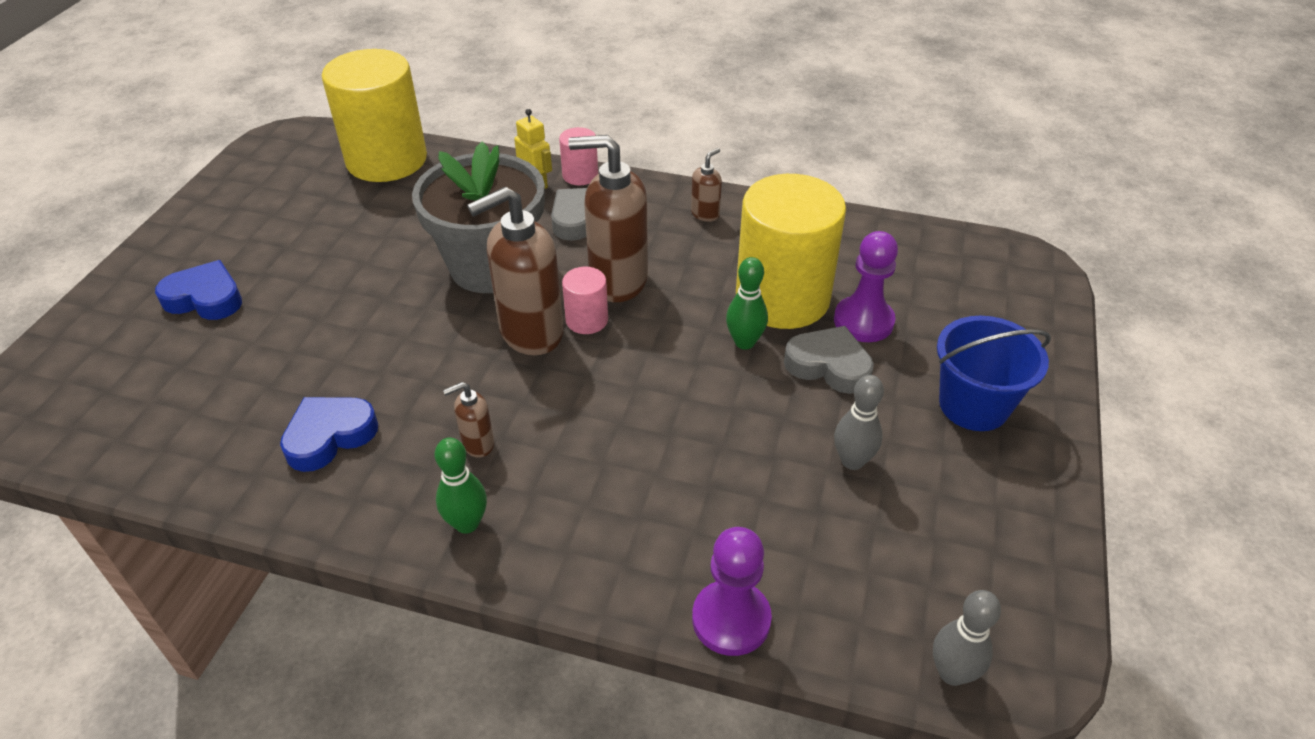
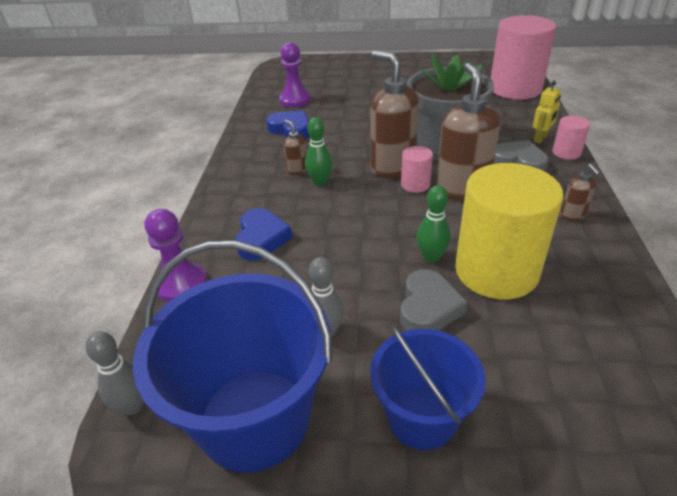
camera: 80 degrees right, 5 degrees down
(205, 298) = (369, 78): blue heart -> blue heart (261, 238)
(386, 160) = (515, 89): yellow cylinder -> pink cylinder
(467, 523) = (242, 179): green bowling pin -> green bowling pin (320, 182)
(705, 214) = (573, 215): brown soap dispenser -> brown soap dispenser turned 45 degrees clockwise
(863, 321) = (497, 325): purple pawn -> purple pawn (295, 100)
(972, 542) = (254, 418): none -> blue bucket

